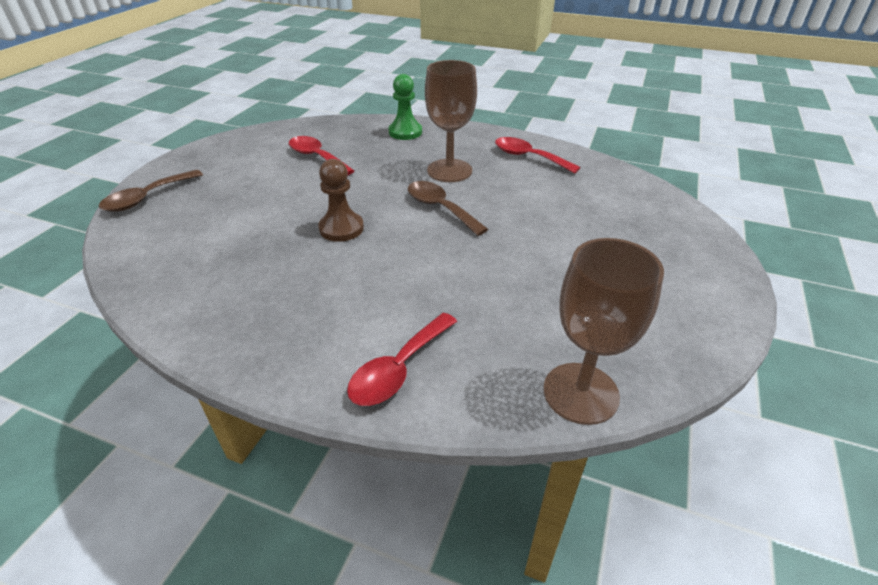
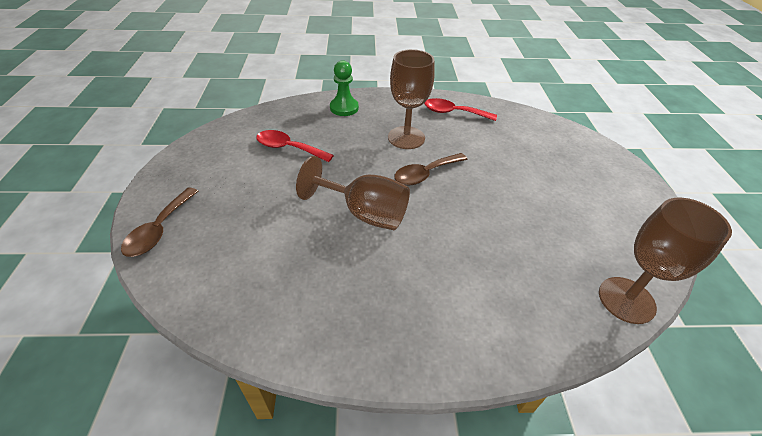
camera: 25 degrees left, 5 degrees up
(341, 228) = (364, 213): brown pawn -> brown goblet
(398, 369) = (504, 326): red spoon -> none
(440, 208) = (425, 174): brown spoon -> brown spoon turned 60 degrees counterclockwise

